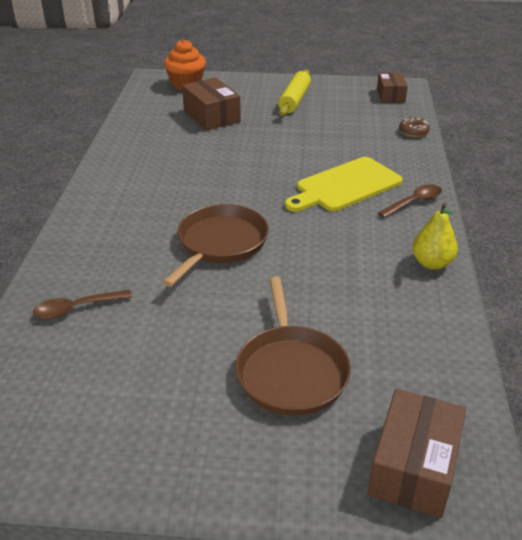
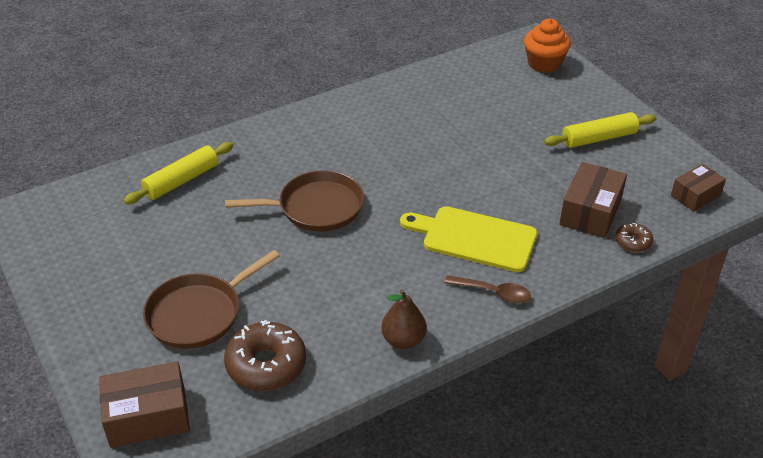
camera: 55 degrees right, 5 degrees up
(76, 309) = (181, 181): brown spoon -> yellow rolling pin
(211, 116) = (504, 106): brown box -> brown box (590, 212)
(401, 352) = (266, 365): none -> brown donut
(431, 263) = (403, 340): yellow pear -> brown pear

